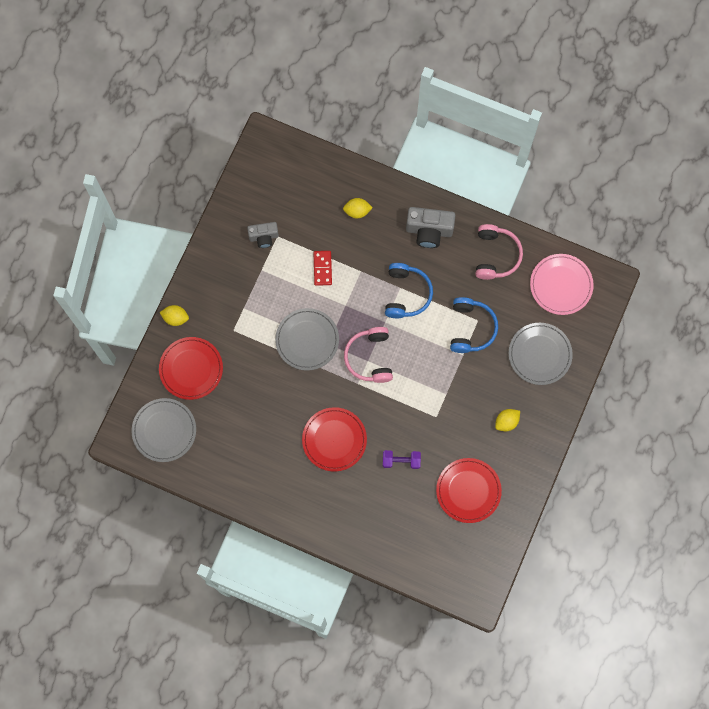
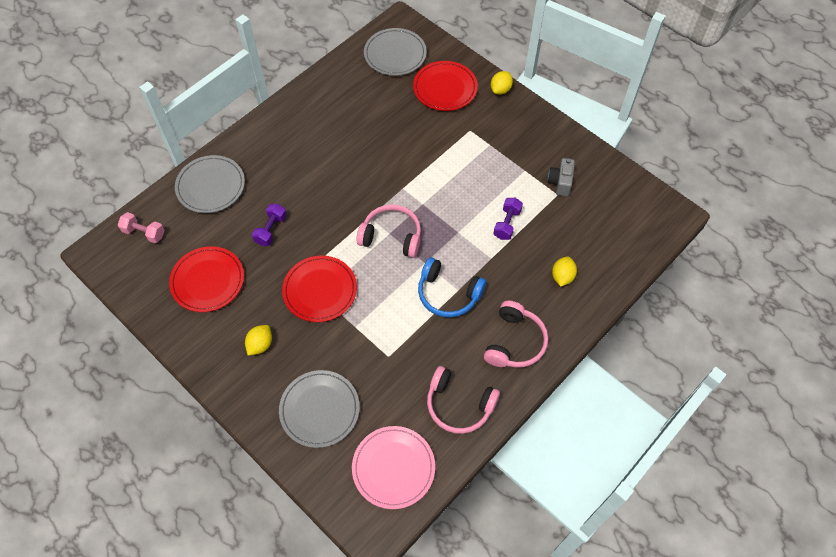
camera: 110 degrees right, 15 degrees down
(307, 340) = (434, 187): grey plate -> grey plate (210, 186)
(322, 268) = (507, 224): red domino -> purple dumbbell
(334, 440) = (321, 179): red plate -> red plate (320, 290)
(429, 231) = (514, 342): grey camera -> pink headphones
(445, 568) = (144, 233): none -> pink dumbbell
(471, 328) = (382, 346): blue headphones -> none
(506, 422) = (260, 345): yellow lemon -> yellow lemon turned 45 degrees clockwise

